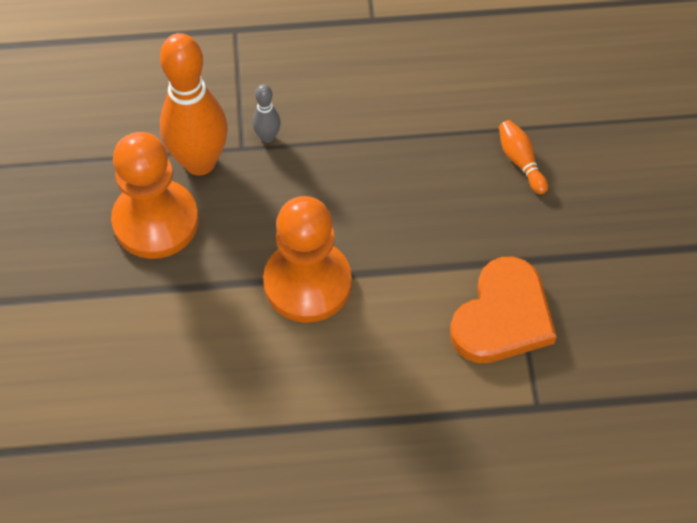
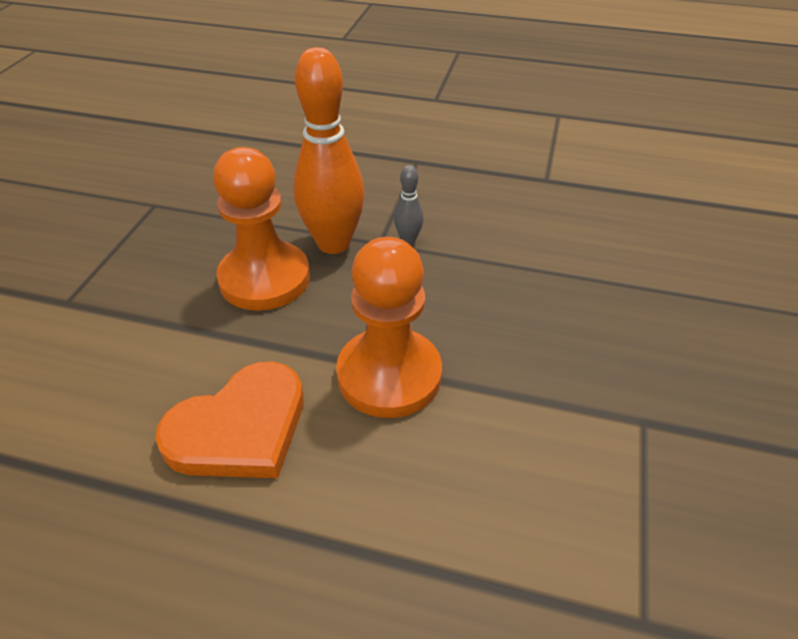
camera: 20 degrees right, 15 degrees down
(502, 317) = (617, 482): orange heart -> orange heart (240, 428)
(520, 161) = (674, 323): orange bowling pin -> none

